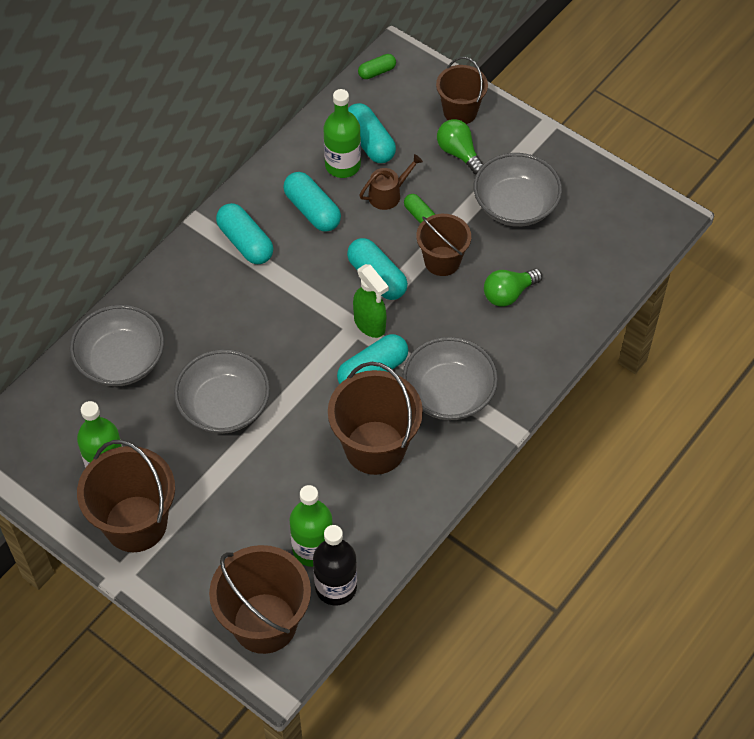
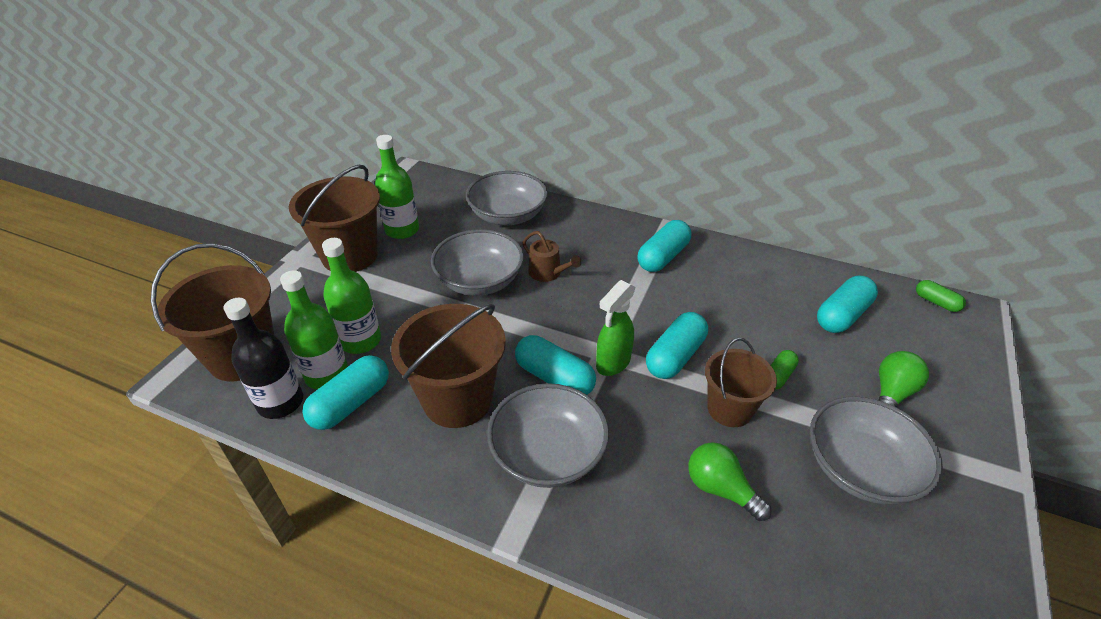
camera: 75 degrees right, 15 degrees down
(312, 210) = (727, 291): turquoise capsule -> turquoise capsule (351, 403)
(342, 165) = (797, 301): green bottle -> green bottle (360, 340)
(388, 194) = (787, 343): brown watering can -> brown watering can (548, 273)
(460, 111) = (951, 382): brown bucket -> none

